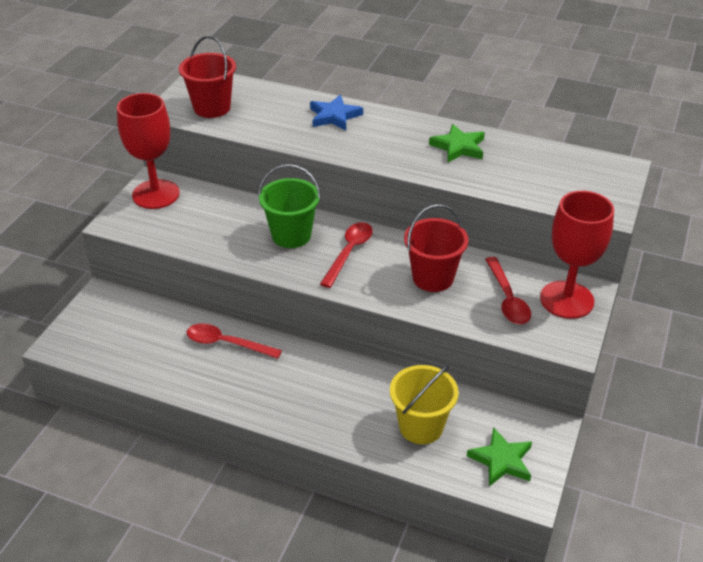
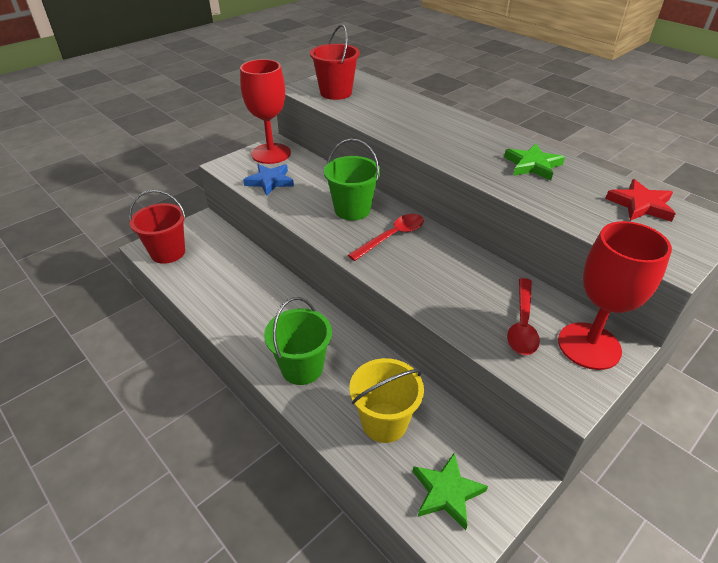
camera: 25 degrees right, 0 degrees up
(226, 343) = (266, 286): red spoon -> none
(318, 408) = (302, 368): none -> green bucket
(334, 116) = (431, 118): blue star -> blue star (270, 181)
(433, 278) = (456, 281): red bucket -> red bucket (168, 252)
(565, 164) = (640, 205): none -> red star

